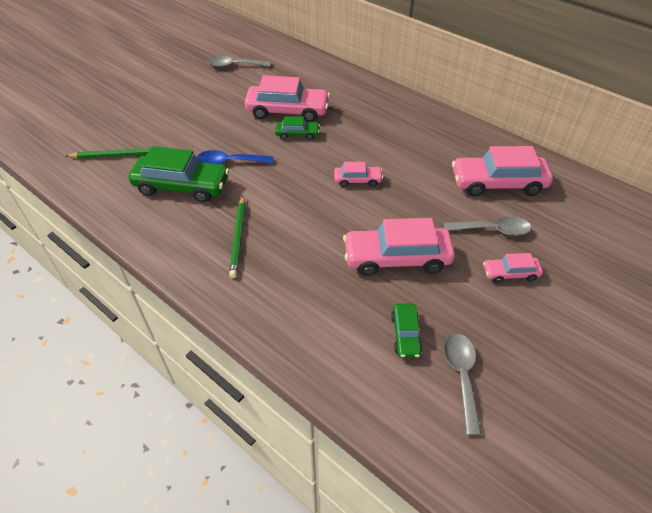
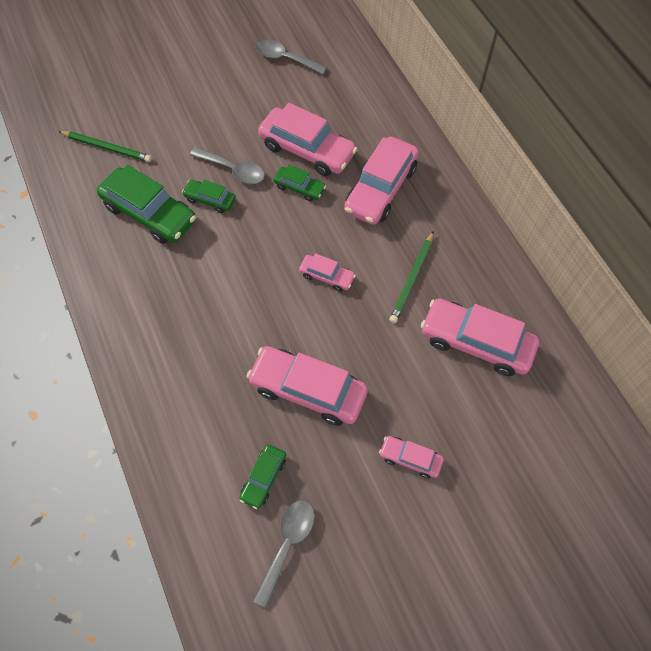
camera: 25 degrees right, 15 degrees up
(229, 162) = (210, 200): blue spoon -> green car
(238, 238) = (171, 300): green pencil -> green pencil (412, 279)
(359, 117) = (380, 189): none -> pink car
(492, 230) = (428, 399): grey spoon -> grey spoon (233, 170)

